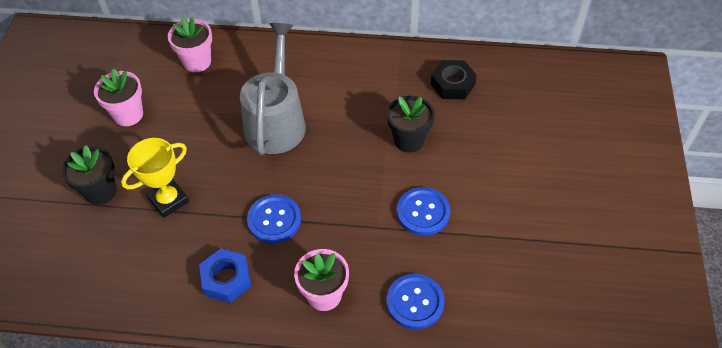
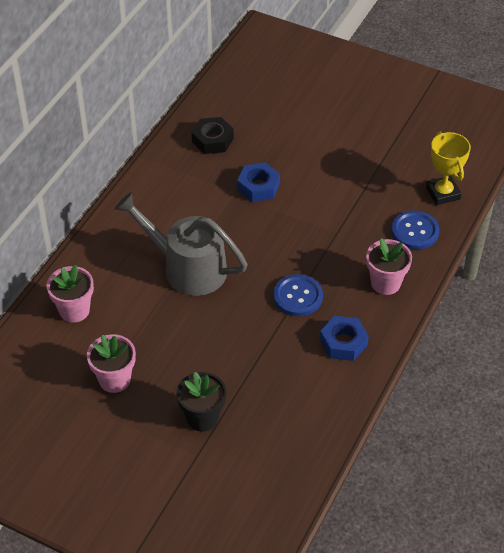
camera: 70 degrees left, 5 degrees down
(168, 200) = (239, 367): yellow trophy -> yellow trophy (443, 193)
(409, 140) = (258, 186): black flower pot -> blue nut
(423, 212) = (336, 201): blue button -> none

